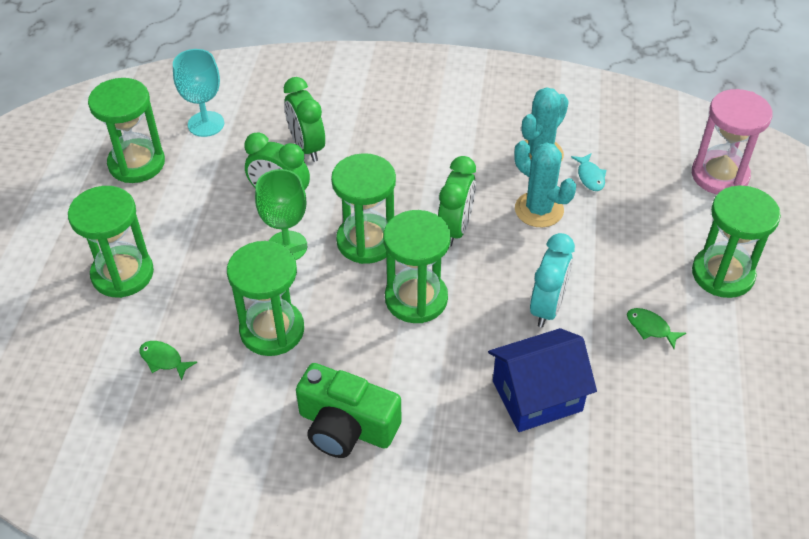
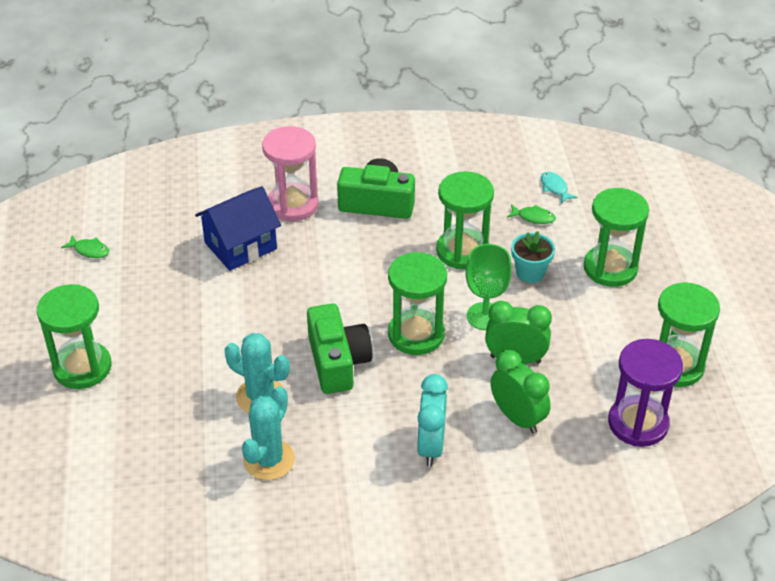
camera: 165 degrees right, 5 degrees down
(206, 124) = (638, 423): turquoise goblet -> purple hourglass
(211, 286) = (530, 273): none -> turquoise flower pot
(416, 299) = (355, 295): green hourglass -> none
(455, 229) = (337, 362): green clock -> green camera
(547, 307) = (241, 309): turquoise clock -> turquoise clock (431, 446)
(590, 177) = (212, 444): turquoise fish -> turquoise fish (555, 188)
(650, 328) = (151, 310): green fish -> green fish (89, 250)
(720, 175) = (72, 474): pink hourglass -> pink hourglass (293, 204)

